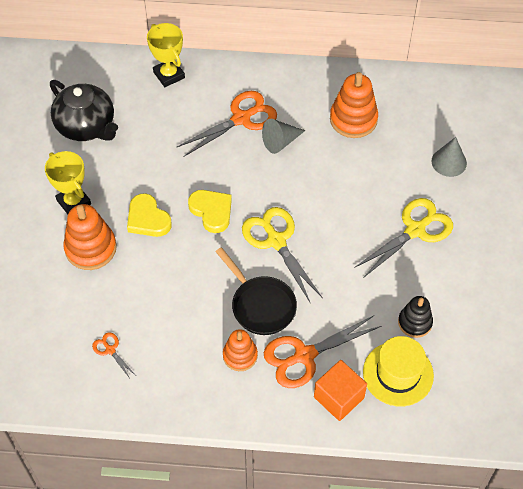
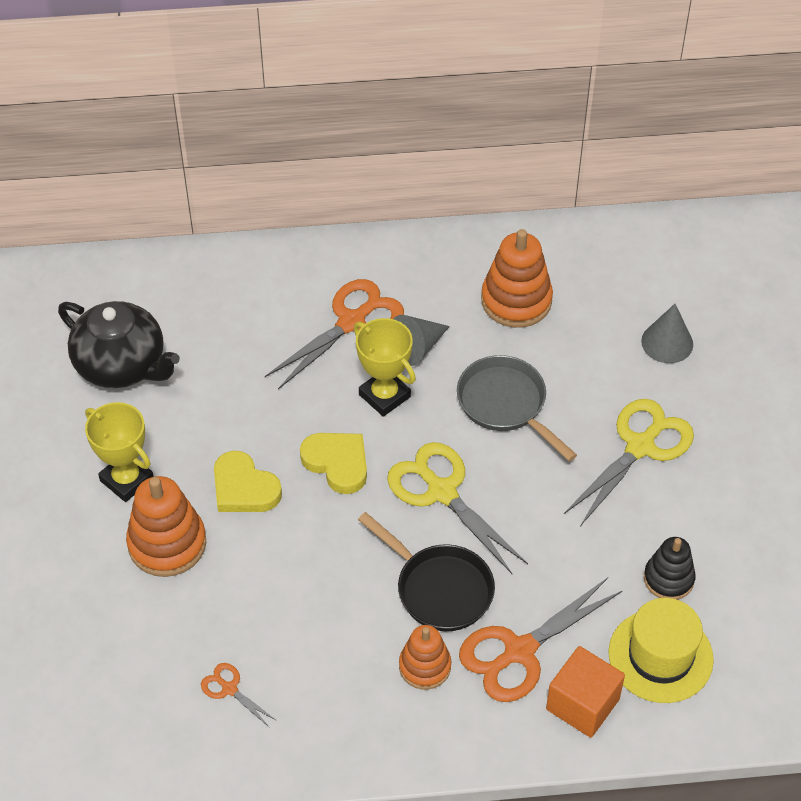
camera: 10 degrees left, 5 degrees down
(169, 75) = (230, 273): yellow trophy -> yellow trophy (384, 395)
(331, 188) = (505, 404): none -> grey pan

